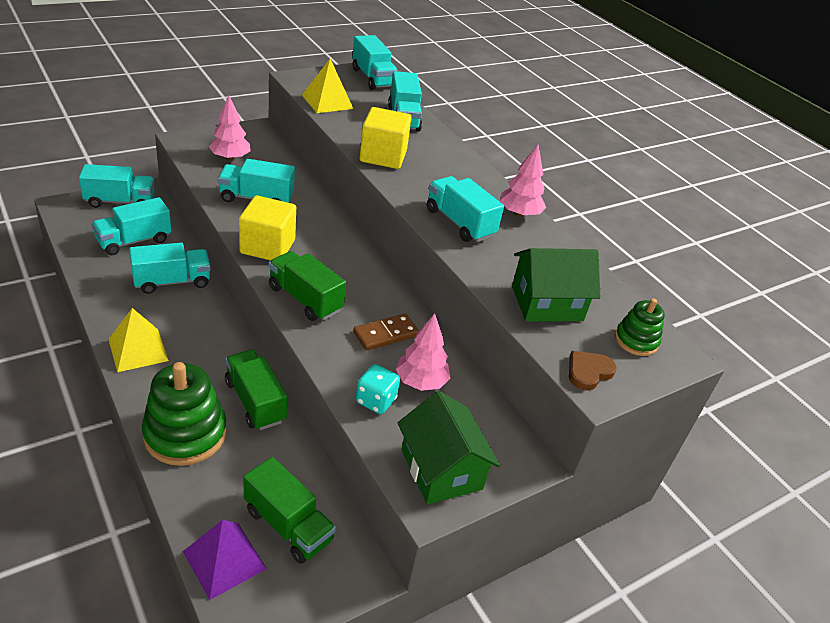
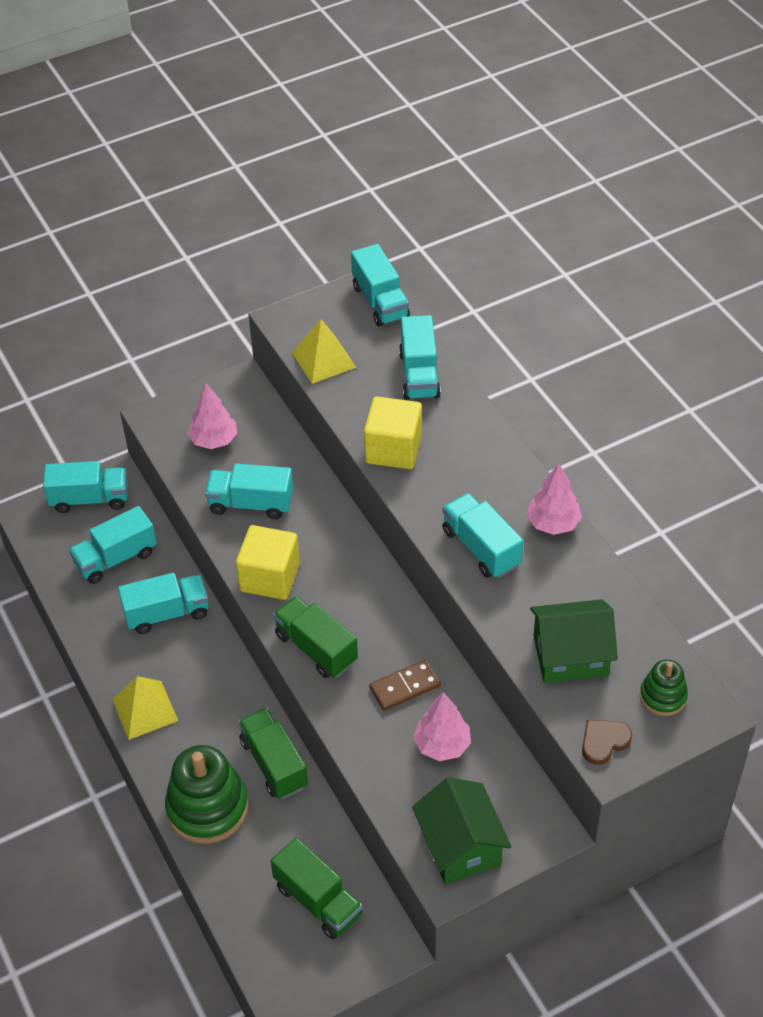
camera: 10 degrees right, 10 degrees up
(224, 560) = (261, 938): purple pyramid -> none
(376, 400) = (395, 772): turquoise dice -> none

